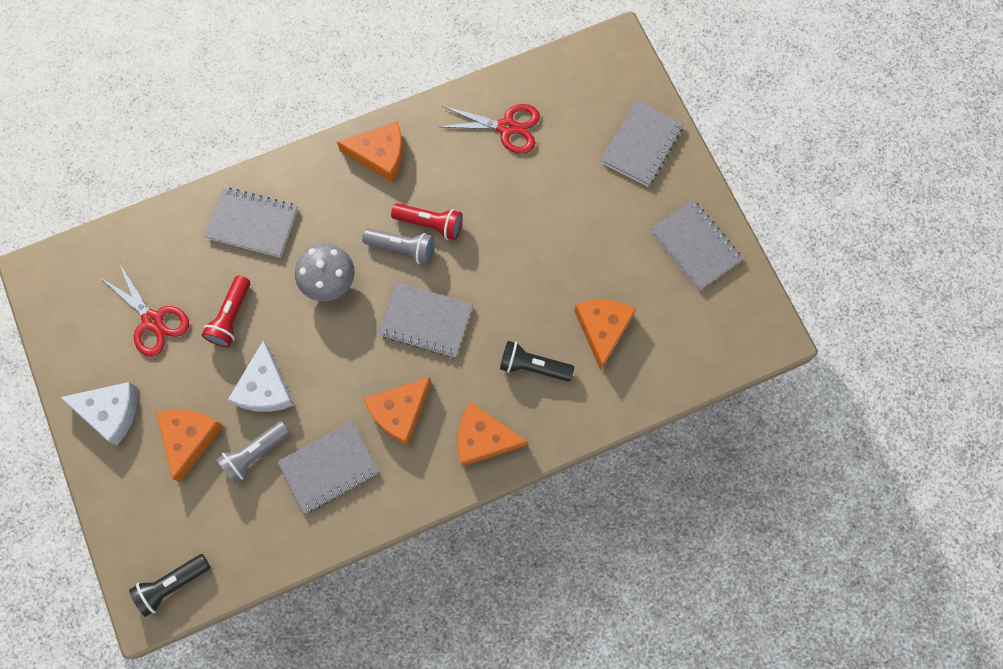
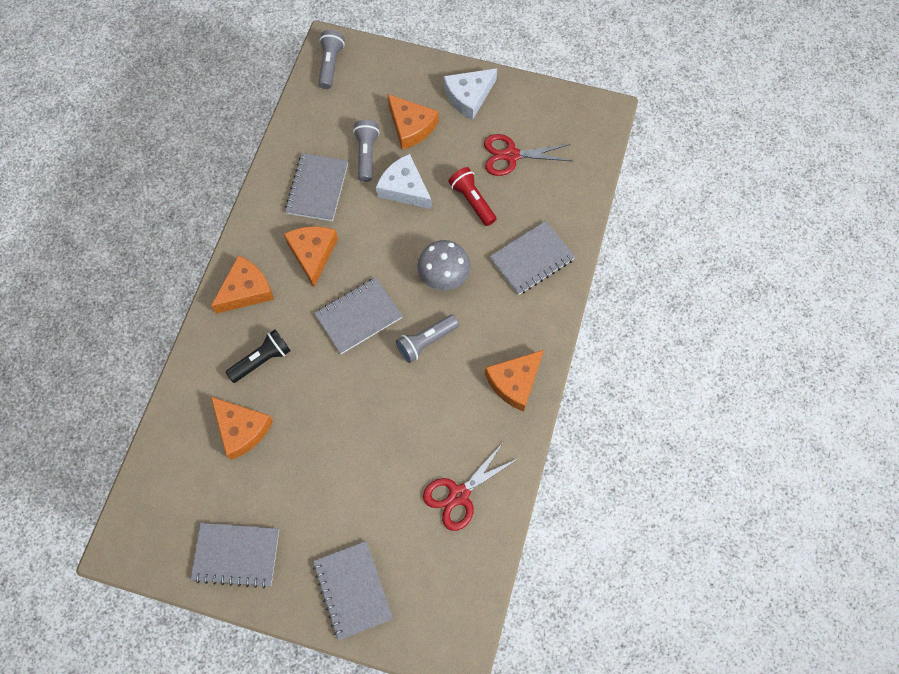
camera: 130 degrees right, 5 degrees down
(172, 584) = (330, 65): black flashlight -> grey flashlight
(430, 224) = (428, 375): red flashlight -> none

